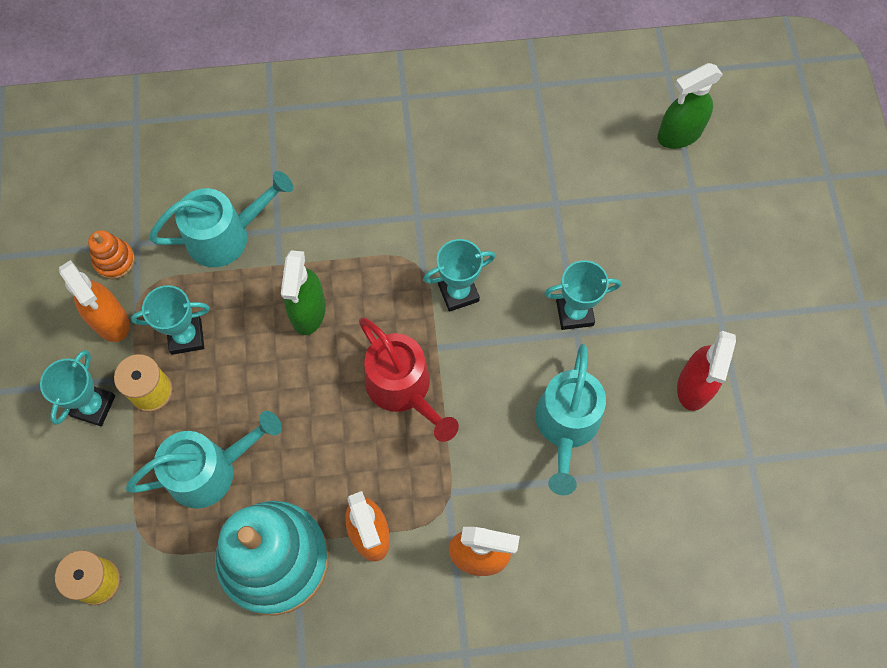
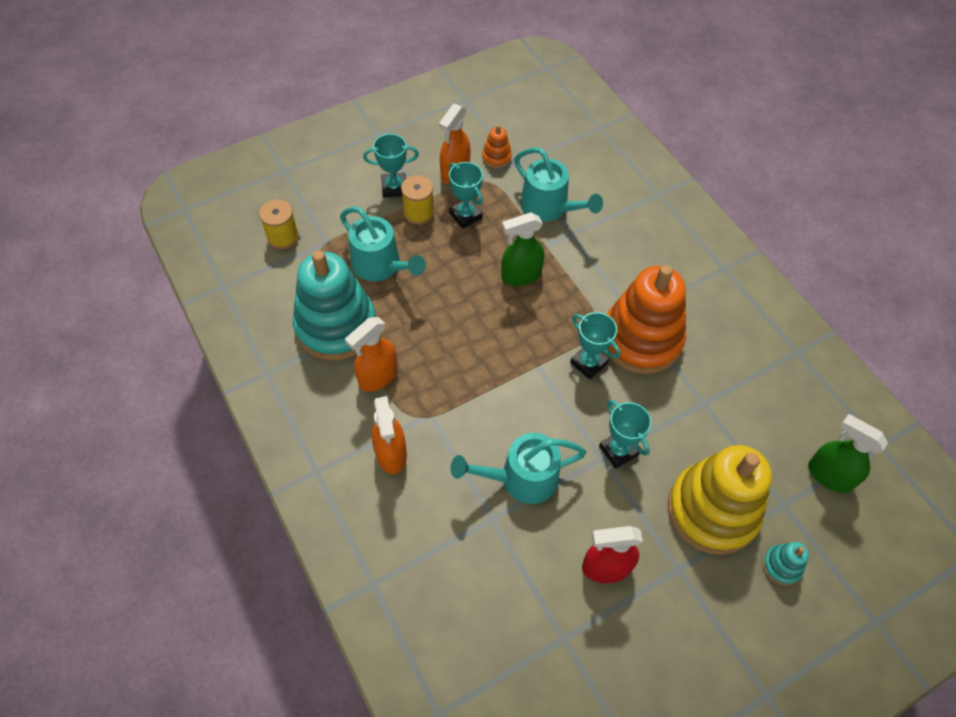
camera: 65 degrees right, 10 degrees down
(403, 389) = (494, 356): red watering can -> none
(453, 224) = (641, 339): none -> orange stacking toy
(674, 257) = (712, 510): none -> yellow stacking toy
(751, 225) = (781, 566): none -> turquoise stacking toy

